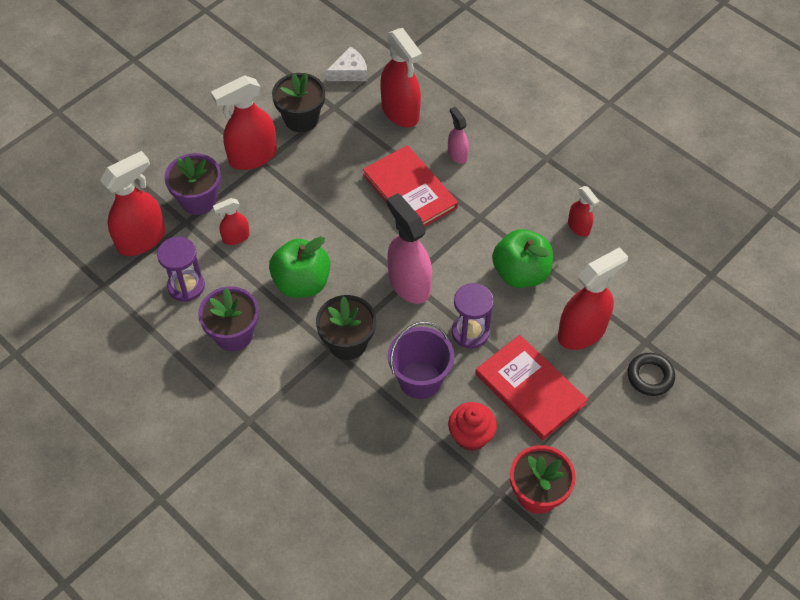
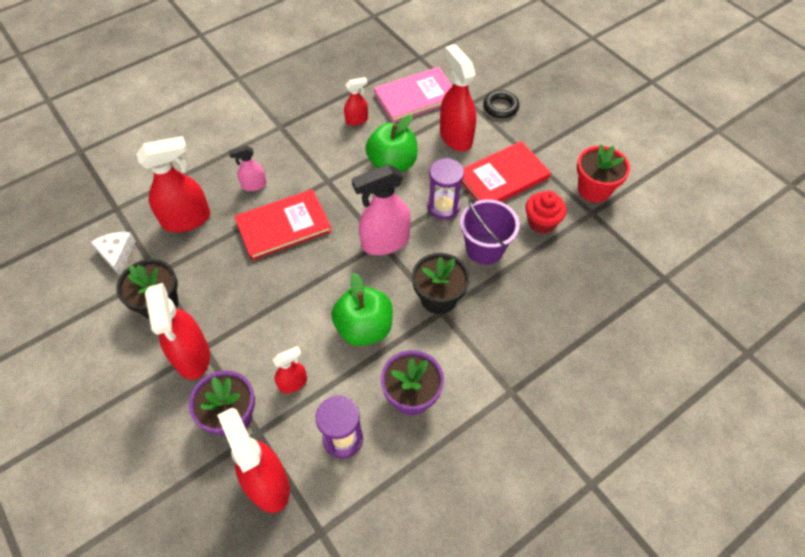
camera: 80 degrees left, 0 degrees up
(235, 237) = (293, 383): red spray bottle -> red spray bottle turned 105 degrees counterclockwise
(636, 281) = (416, 97): none -> pink book

